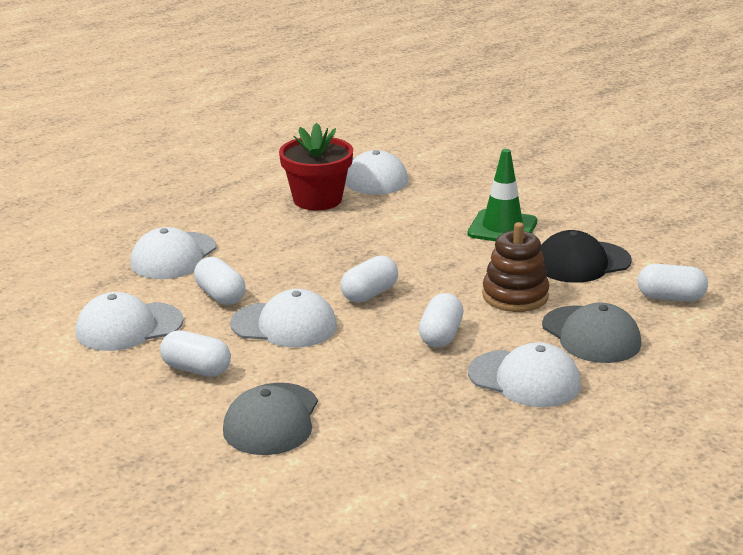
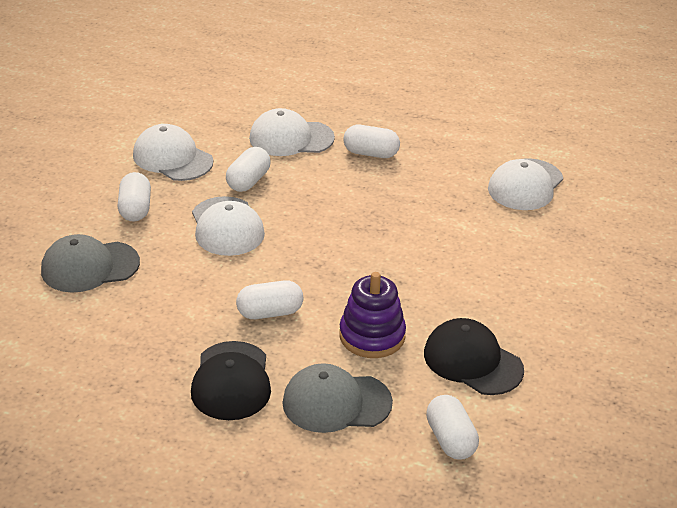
camera: 60 degrees right, 10 degrees up
(317, 199) = (451, 171): red flower pot -> none
(369, 294) = (309, 253): white capsule -> white capsule (371, 153)
(502, 228) = (497, 291): green traffic cone -> none
(515, 296) = (372, 336): brown stacking toy -> purple stacking toy
(524, 379) = (231, 381): white cap -> black cap
(591, 335) = (336, 402): grey cap -> grey cap turned 60 degrees clockwise

